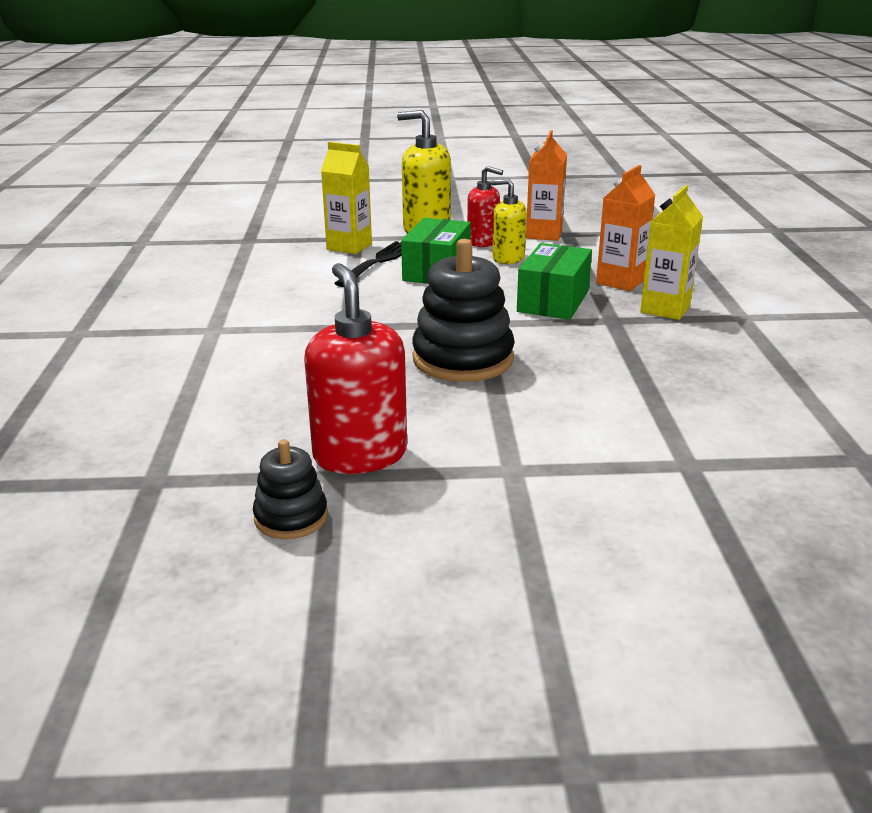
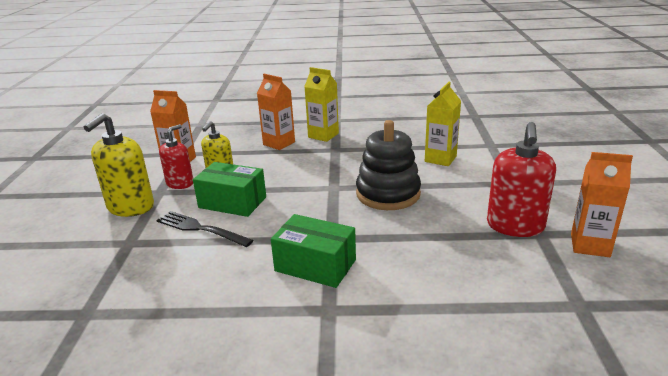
camera: 85 degrees left, 0 degrees up
(291, 517) = (590, 245): black stacking toy -> orange carton
(349, 247) = (151, 245): yellow carton -> yellow carton (440, 159)
(360, 455) = (515, 226): red soap dispenser -> red soap dispenser turned 60 degrees counterclockwise
(553, 301) = (303, 164): green box -> green box (315, 265)

